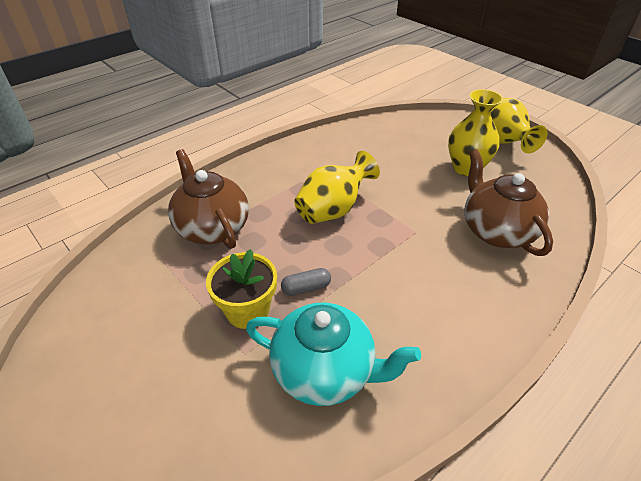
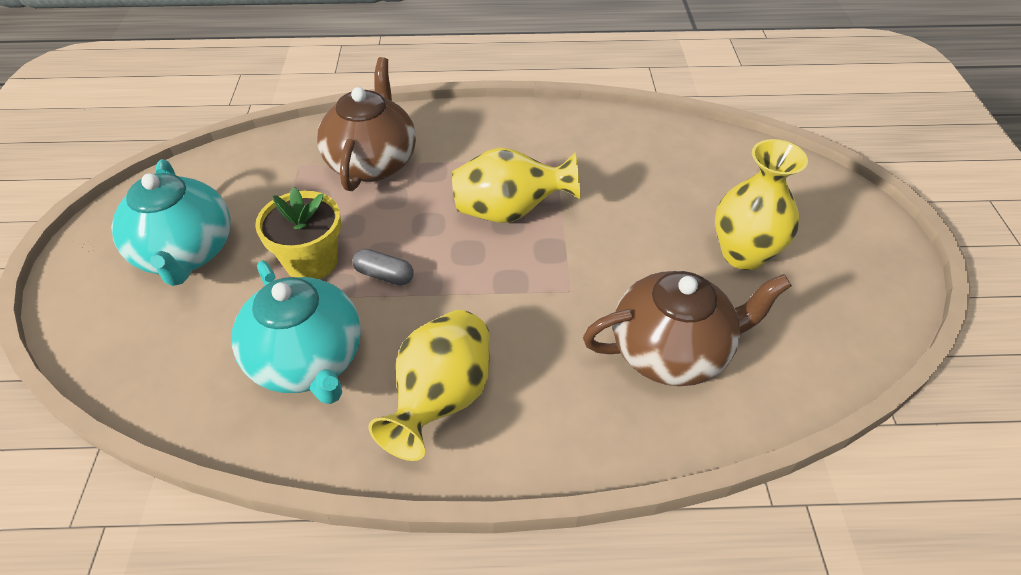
camera: 40 degrees right, 5 degrees up
(141, 366) = (186, 253): none -> turquoise teapot
(496, 231) = (671, 351): brown teapot -> brown teapot turned 60 degrees clockwise
(501, 142) = (850, 248): yellow vase -> yellow vase (441, 399)

